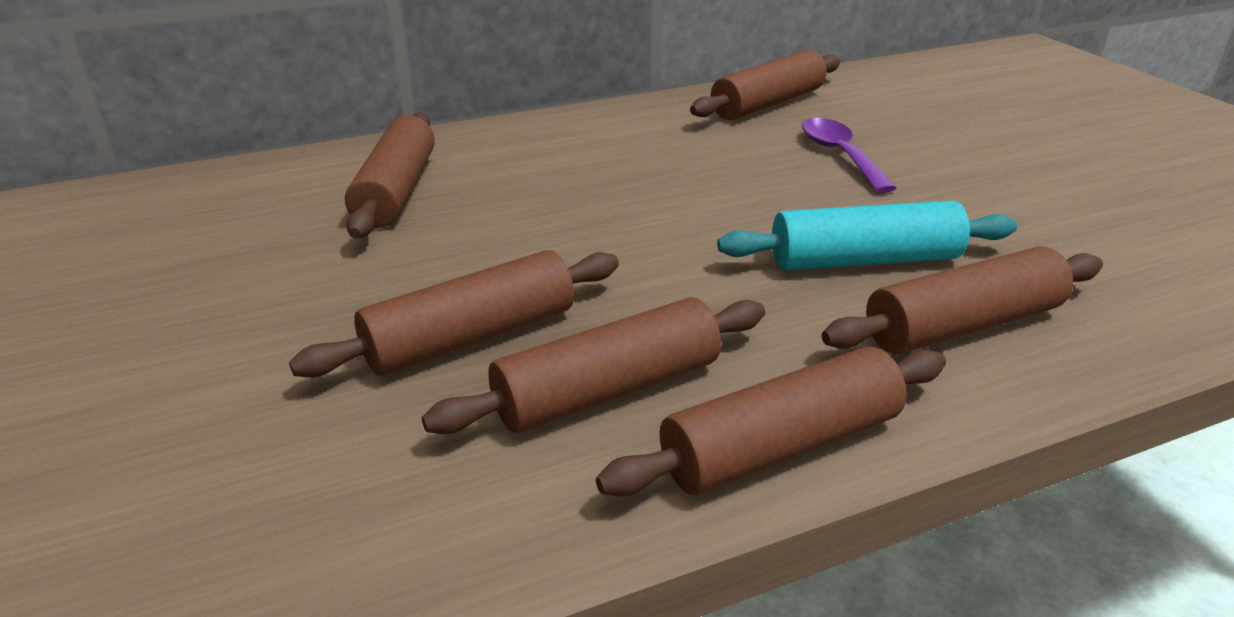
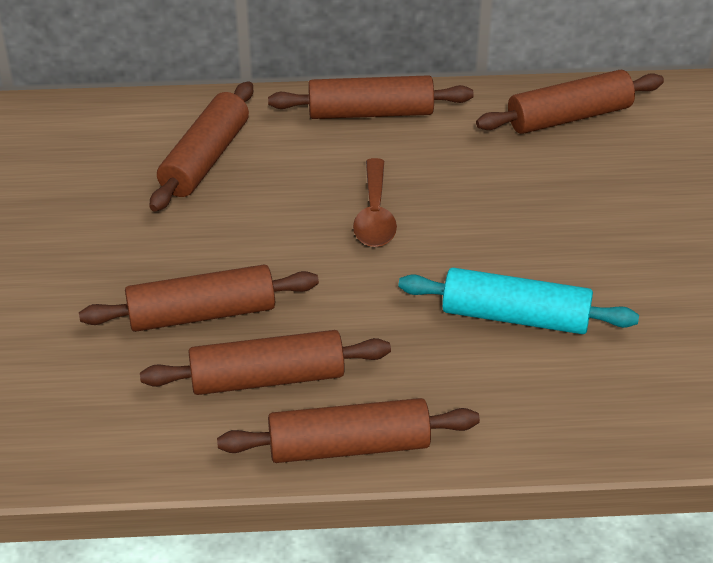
camera: 20 degrees right, 10 degrees up
(630, 204) = (374, 215): none -> brown spoon
(840, 155) = (584, 199): purple spoon -> none
(962, 325) = (540, 392): brown rolling pin -> brown rolling pin (370, 112)

